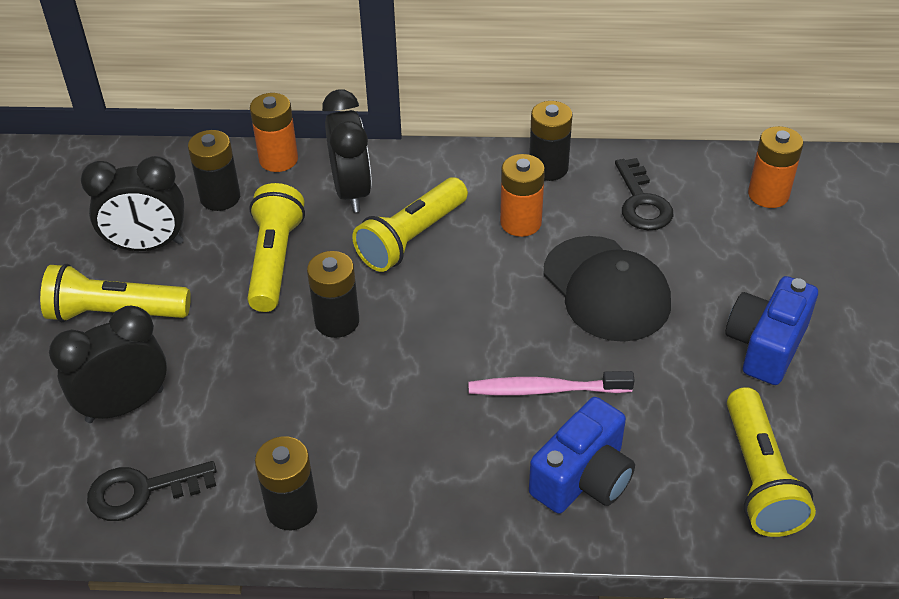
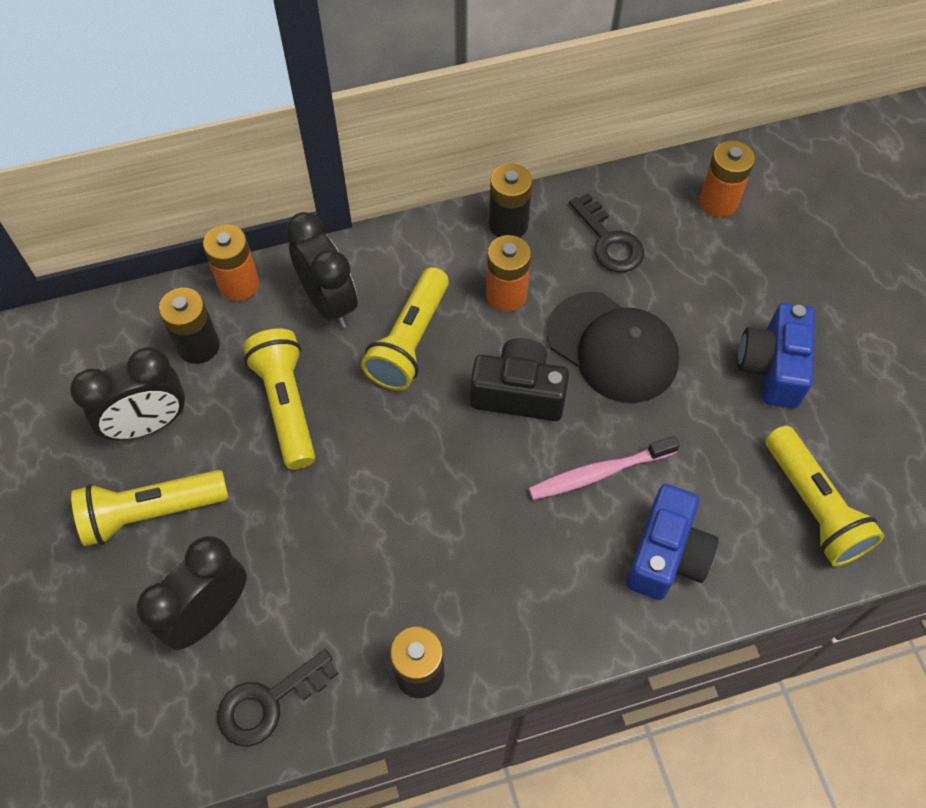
camera: 20 degrees left, 15 degrees up
(337, 321) = (376, 456): black battery -> none
(496, 304) = (518, 393): none -> black camera

